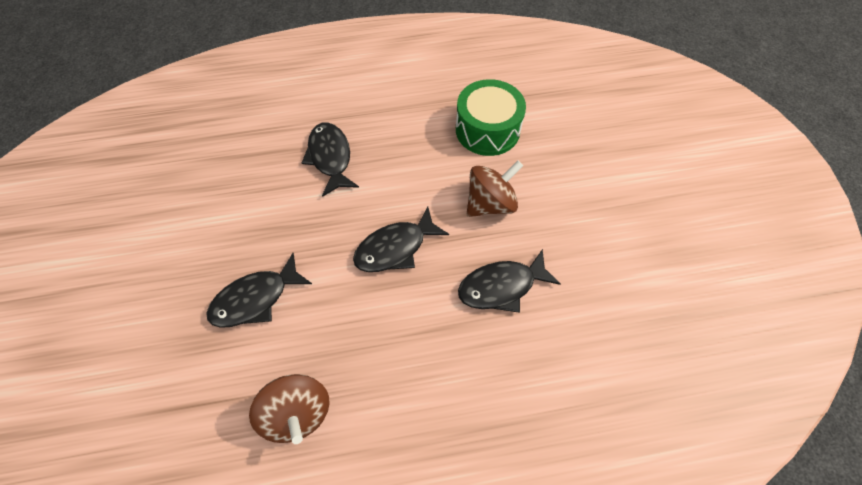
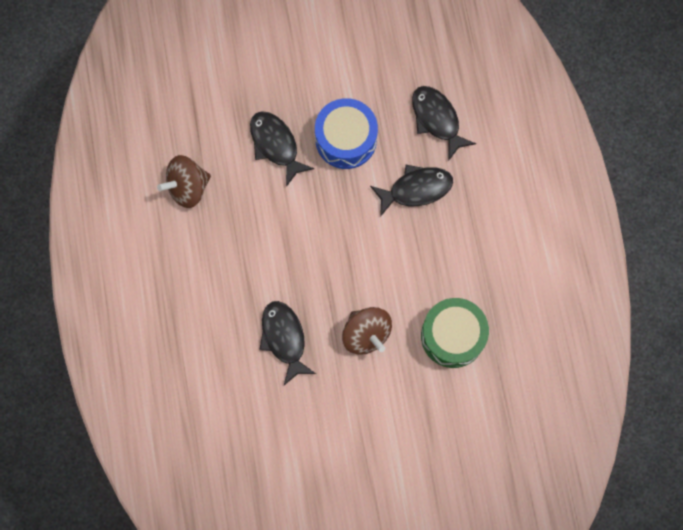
camera: 90 degrees right, 15 degrees up
(262, 222) = (346, 139): none -> blue drum
(395, 248) = (321, 251): black fish -> black fish (437, 120)

